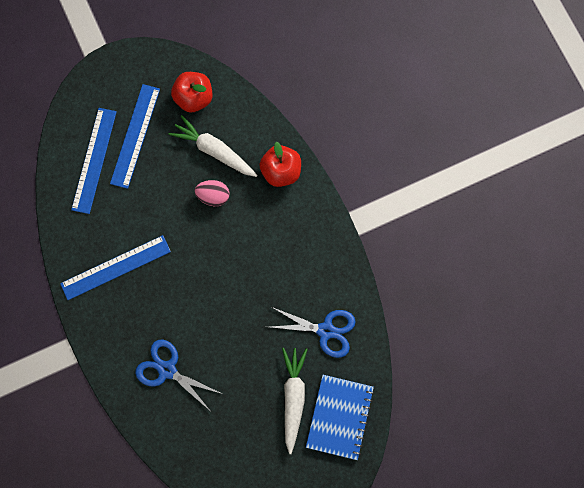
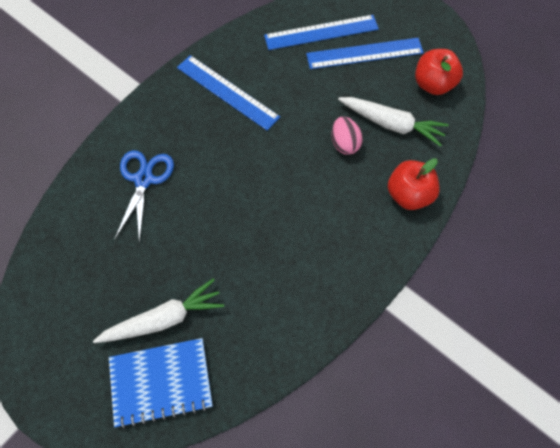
camera: 65 degrees right, 10 degrees down
(214, 151) = (391, 124): white carrot -> white carrot turned 105 degrees clockwise
(326, 331) = (256, 320): blue scissors -> none

